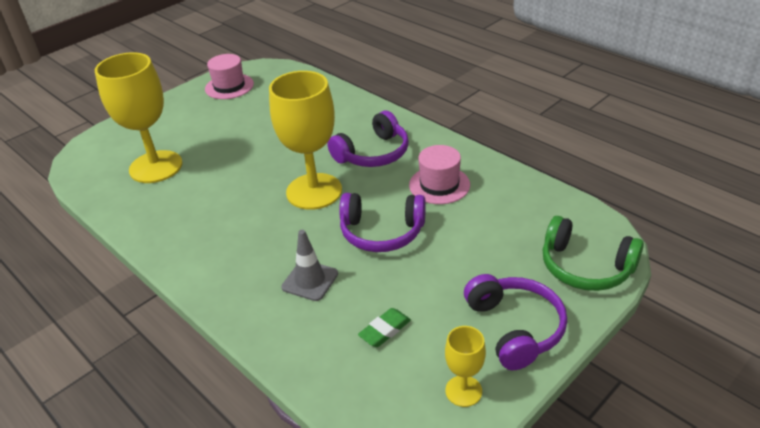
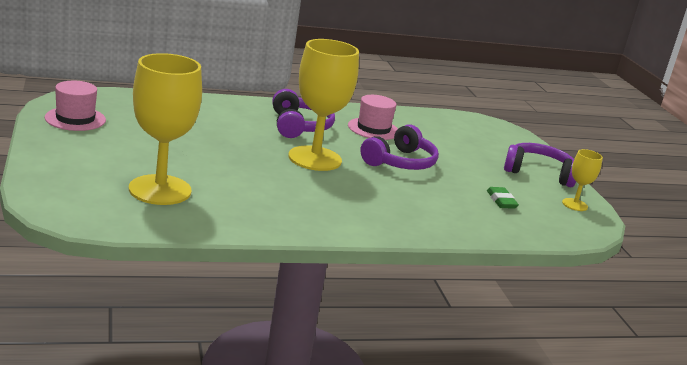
camera: 65 degrees left, 15 degrees down
(310, 280) = (422, 200): grey traffic cone -> none
(585, 267) = (509, 138): green headphones -> none

